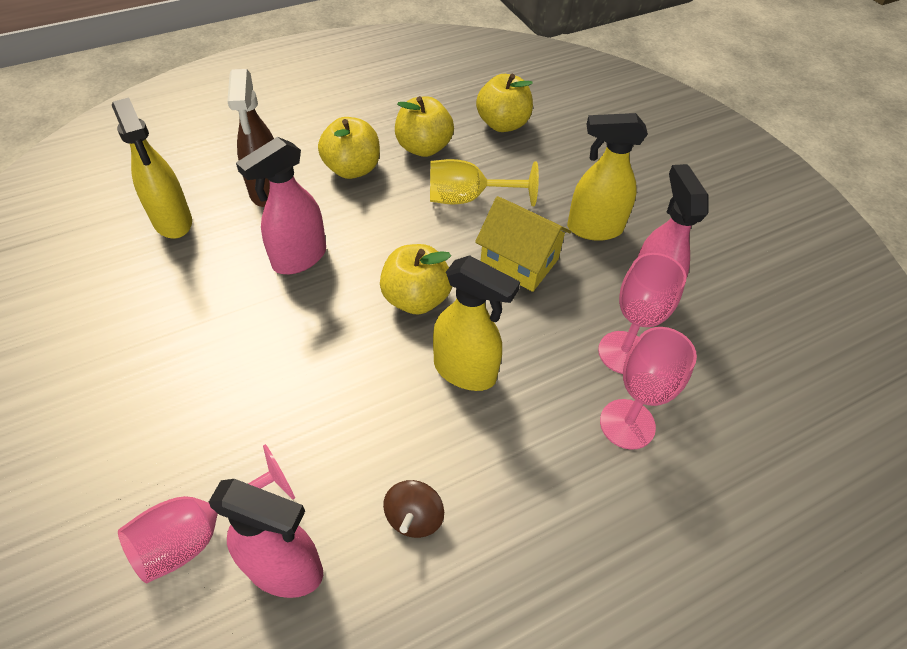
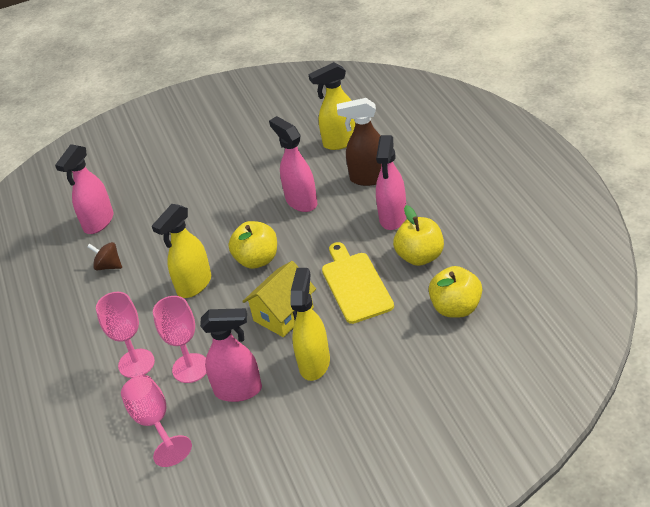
camera: 105 degrees right, 10 degrees down
(199, 533) = (125, 192): pink goblet -> pink goblet (154, 422)
(352, 169) = (393, 217): yellow apple -> pink spray bottle
(468, 198) = (355, 285): yellow goblet -> yellow cutting board

